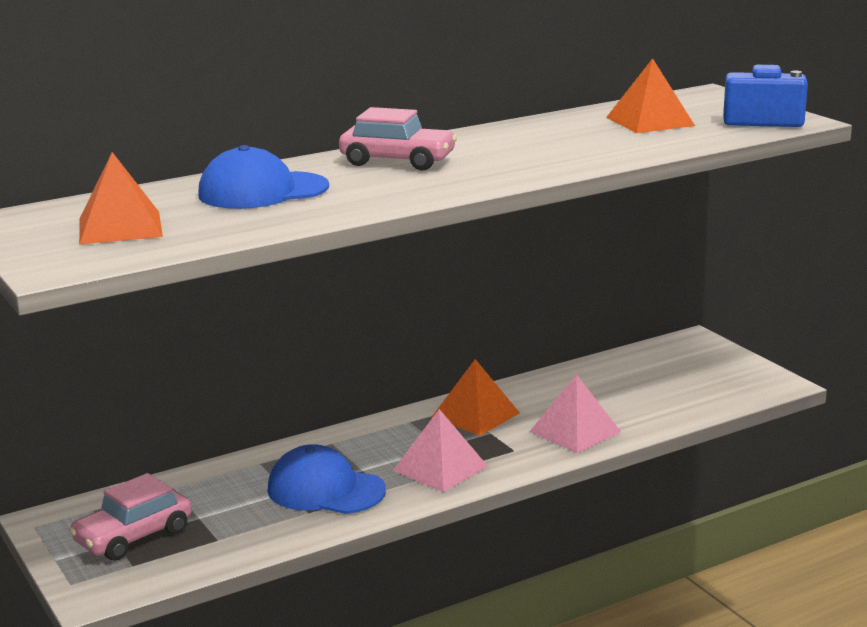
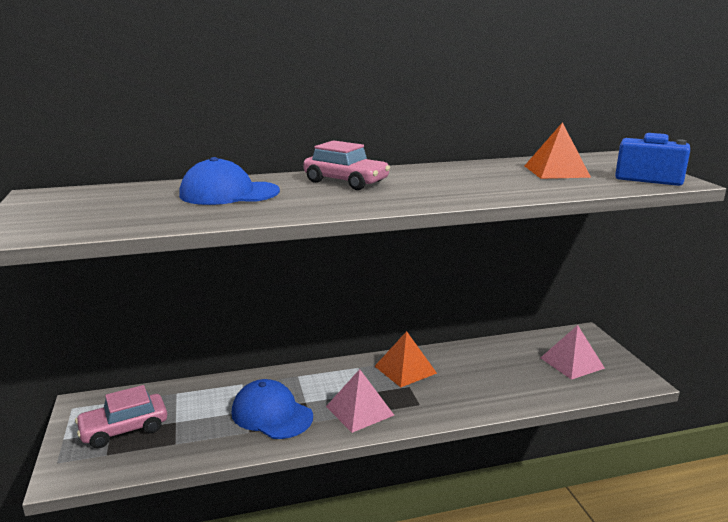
camera: 15 degrees right, 0 degrees up
(120, 227) = (100, 209): orange pyramid -> none
(575, 431) = (470, 396): pink pyramid -> pink pyramid (571, 363)

